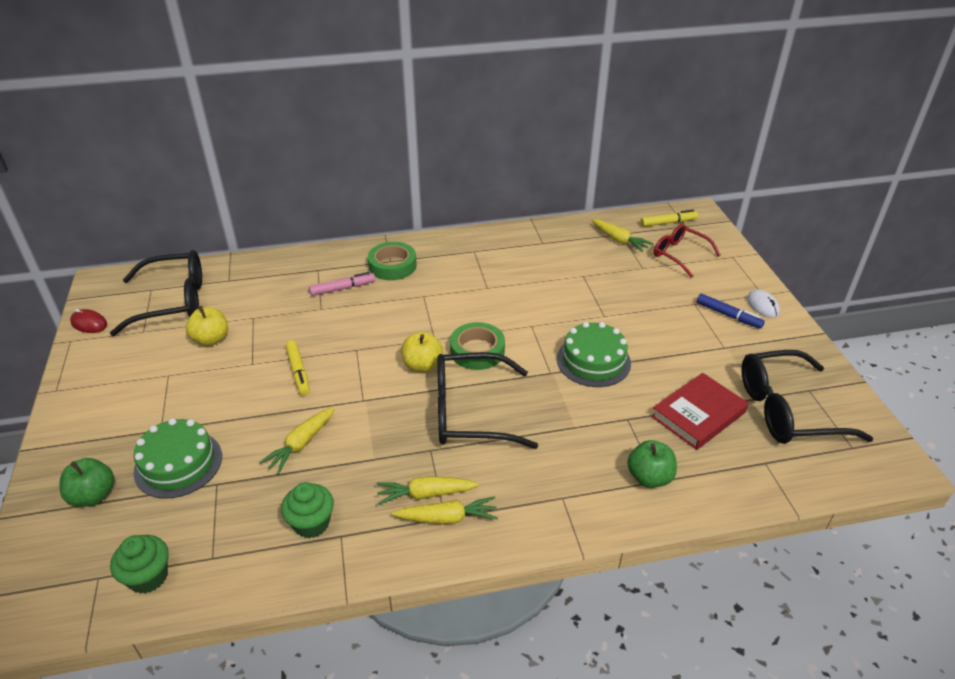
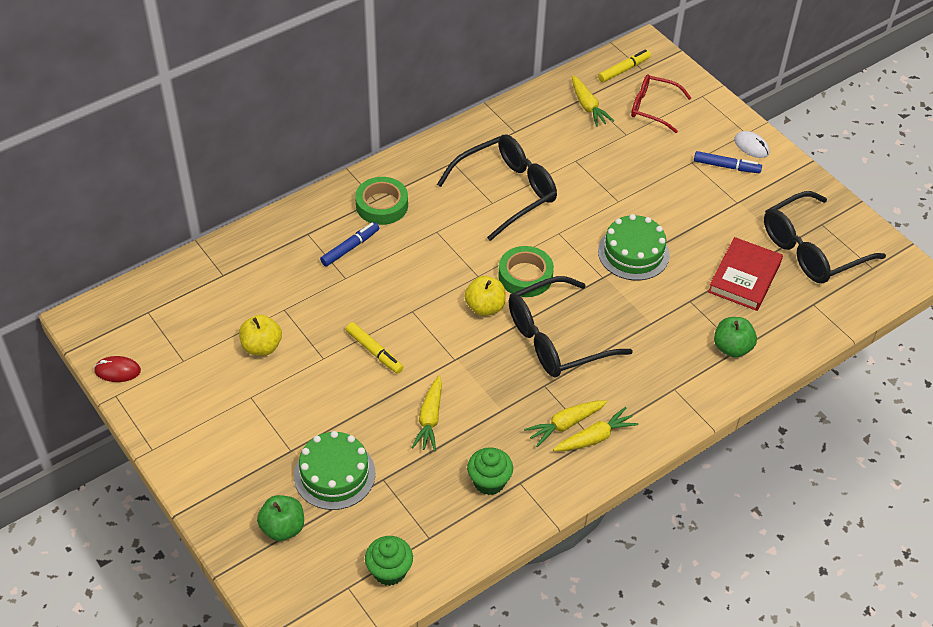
camera: 25 degrees left, 10 degrees up
(172, 302) = (184, 318): black glasses -> black glasses (505, 192)
(343, 288) = (350, 248): pink marker -> blue marker
(619, 240) = (588, 106): yellow carrot -> yellow carrot turned 45 degrees clockwise

